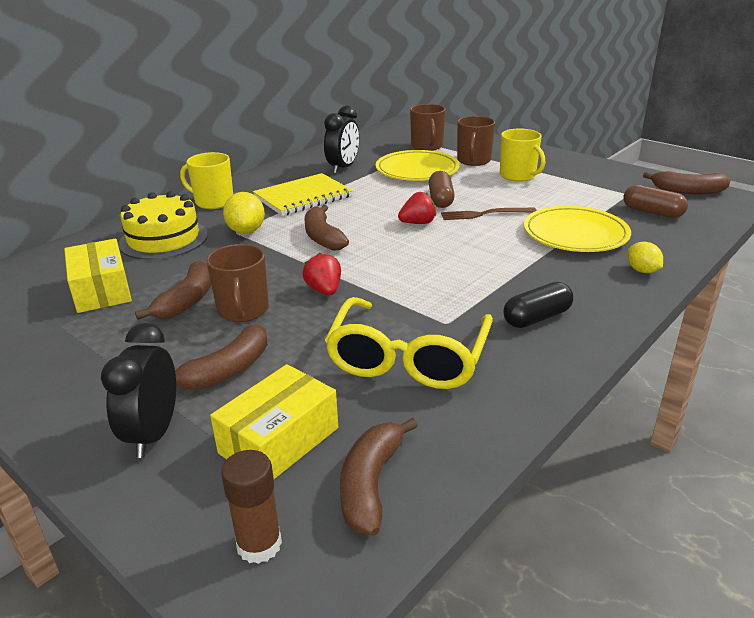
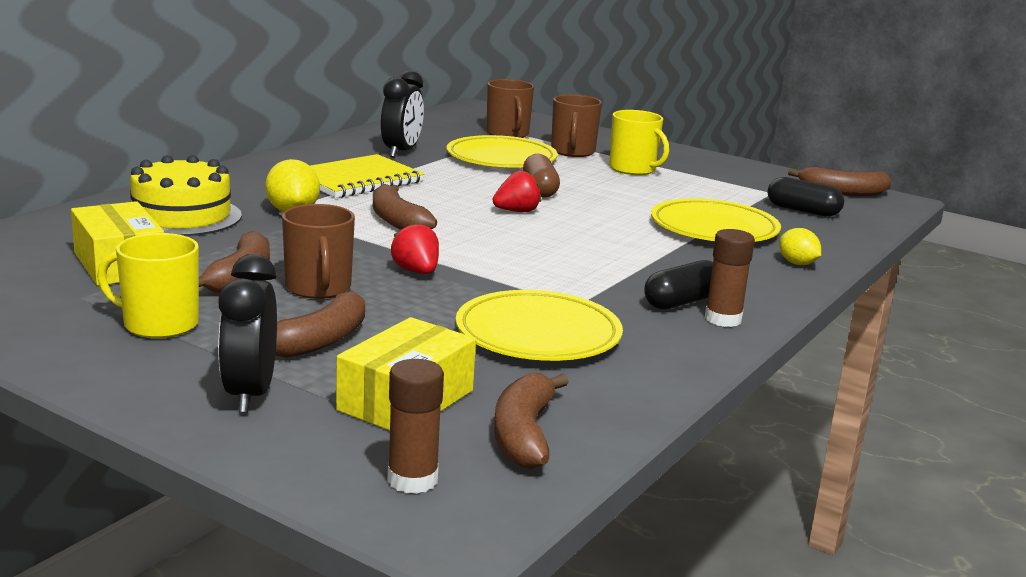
camera: 10 degrees left, 10 degrees down
(213, 202) = (235, 180): yellow mug -> yellow mug (159, 324)
(408, 358) = (538, 334): yellow glasses -> yellow plate
(484, 214) = (599, 205): brown fork -> none
(570, 337) = (723, 319): none -> brown glue stick
(652, 212) = (803, 211): brown capsule -> black capsule

